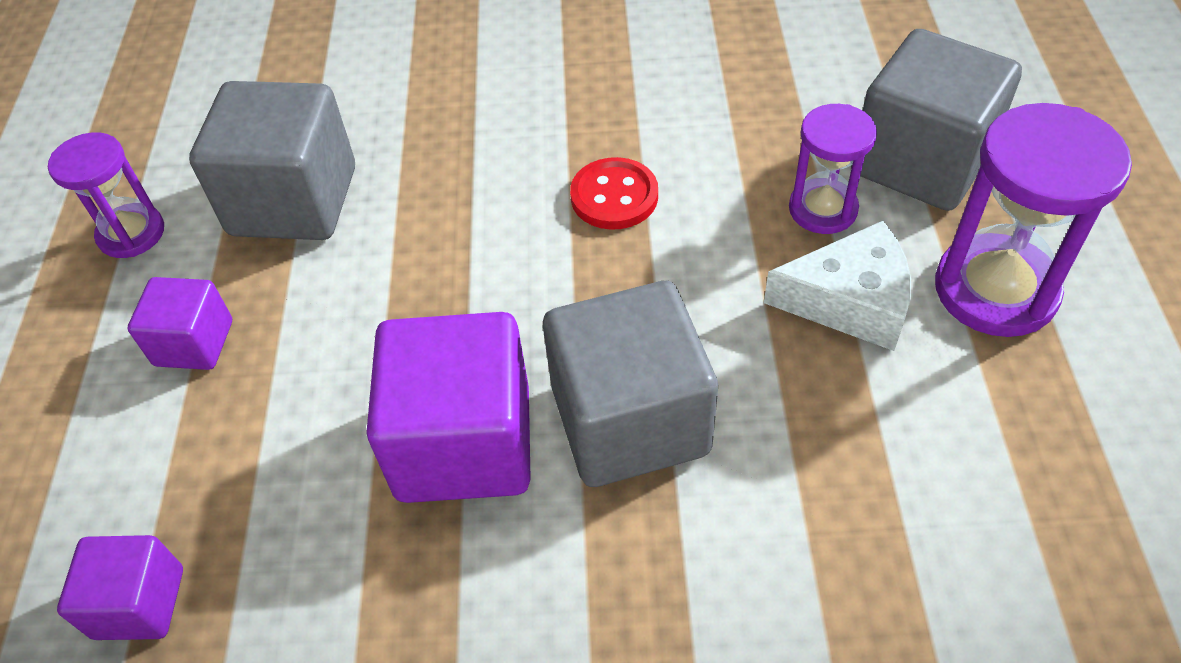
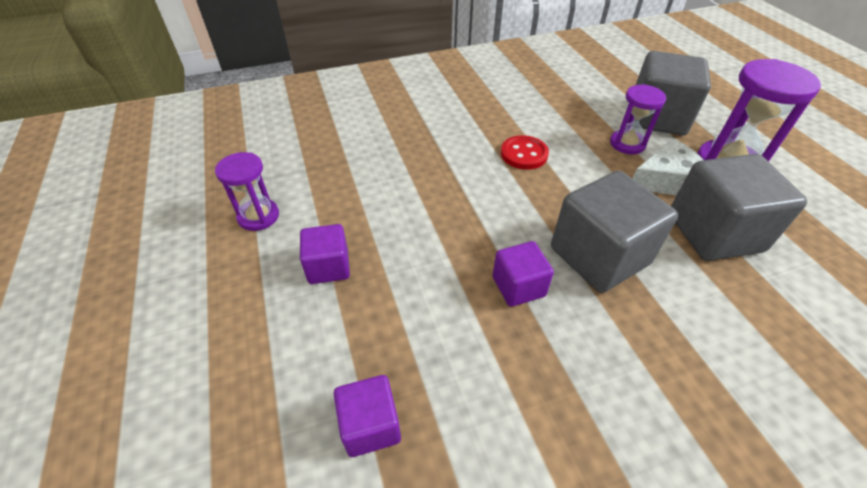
camera: 20 degrees left, 5 degrees down
(293, 201) = (350, 184): grey cube -> grey cube (714, 232)
(464, 443) = (518, 286): purple cube -> purple cube, size x0.54

